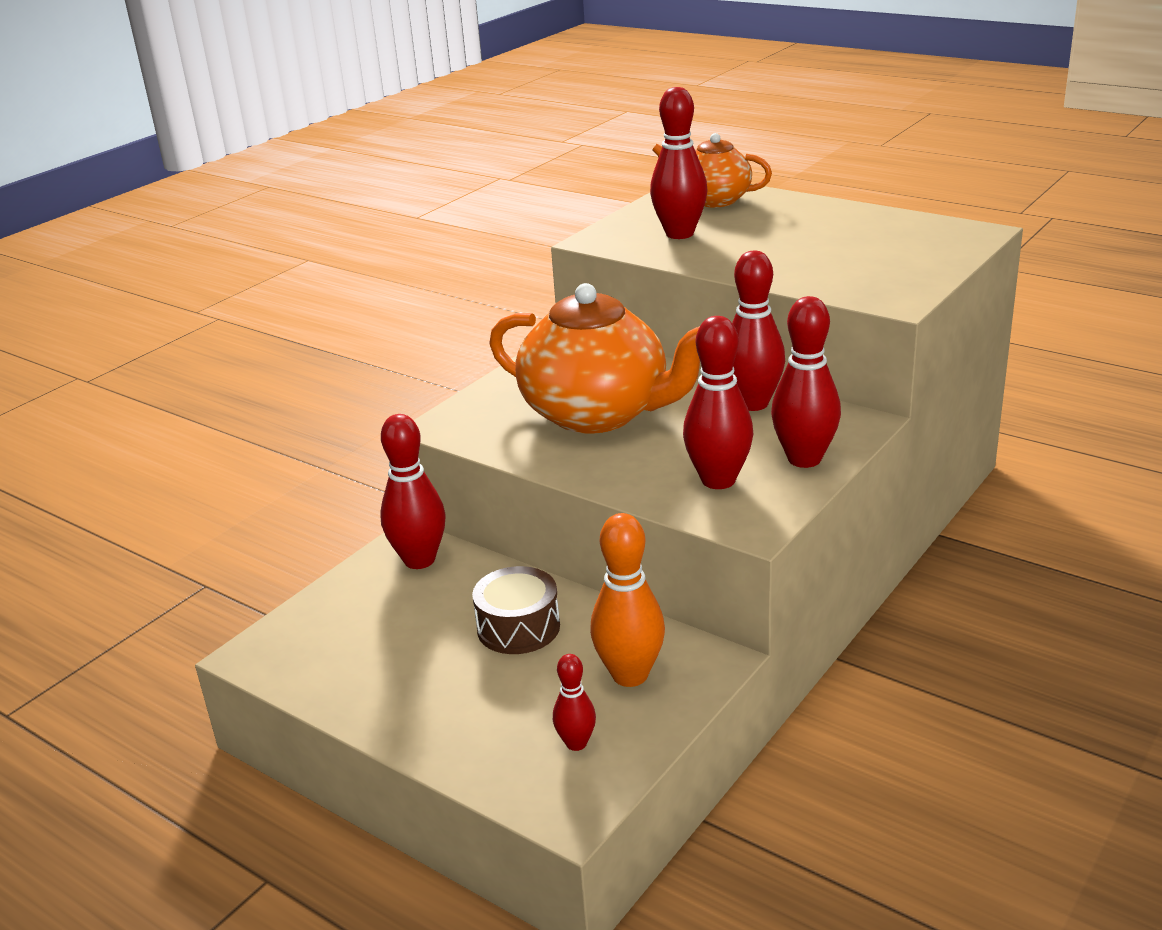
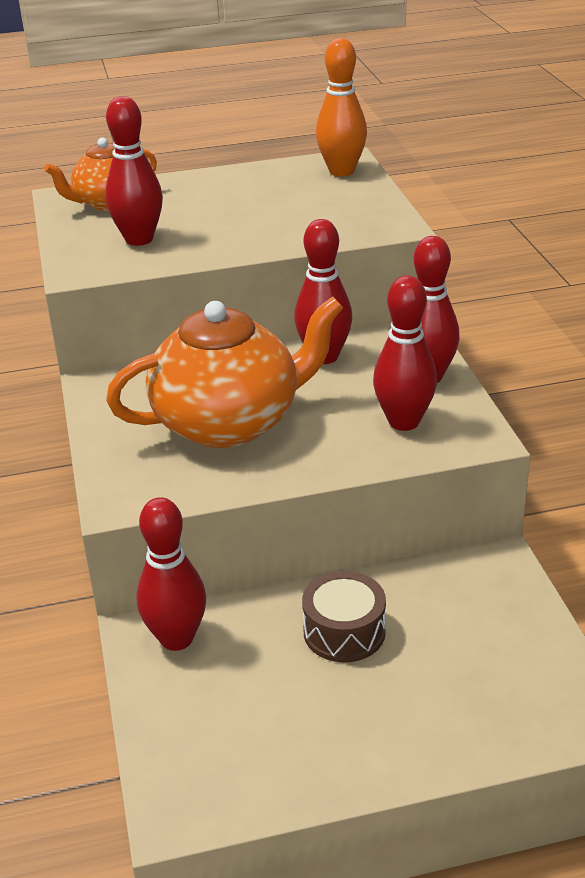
camera: 50 degrees left, 5 degrees up
(576, 743) = (520, 676): red bowling pin -> none
(630, 675) = (471, 607): orange bowling pin -> orange bowling pin (341, 171)

